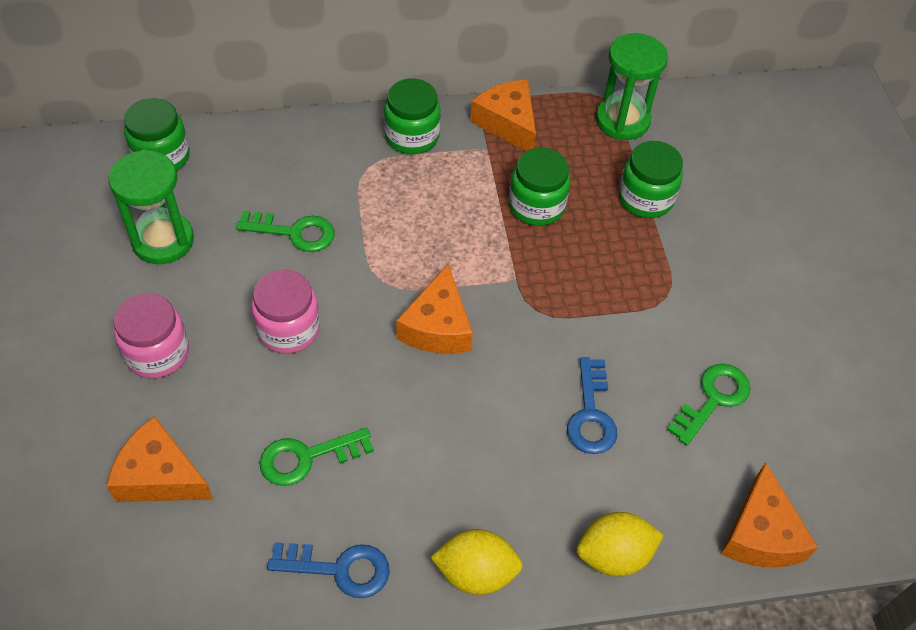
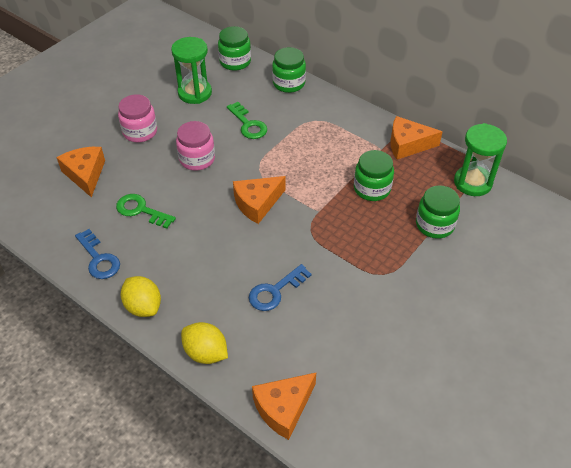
camera: 50 degrees right, 5 degrees down
(412, 136) = (352, 120): green jar -> green jar (288, 83)
(507, 123) = (407, 144): orange cheese -> orange cheese turned 105 degrees counterclockwise
(713, 399) = (343, 334): green key -> none

